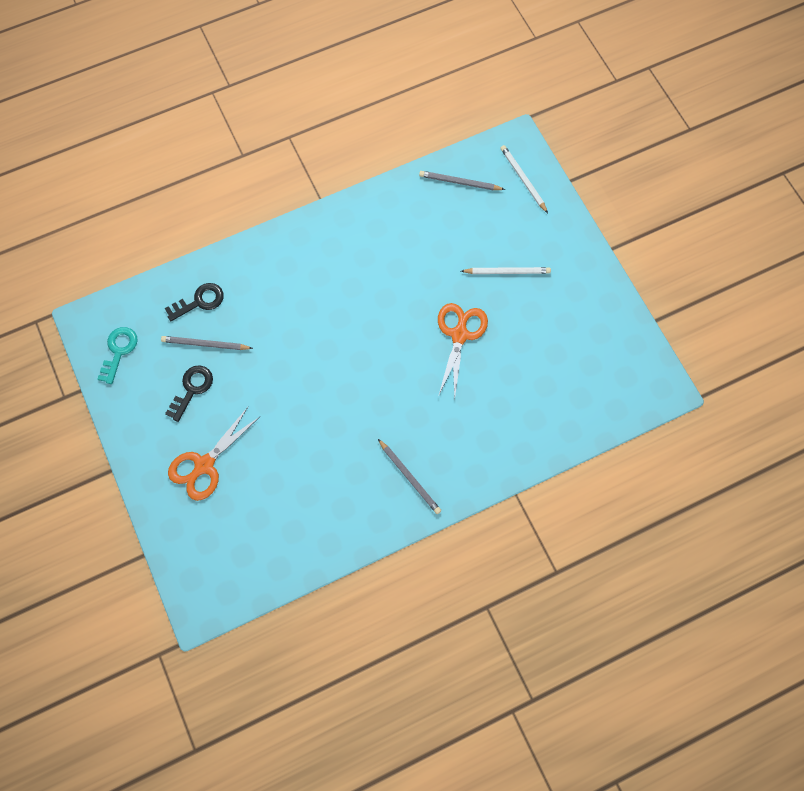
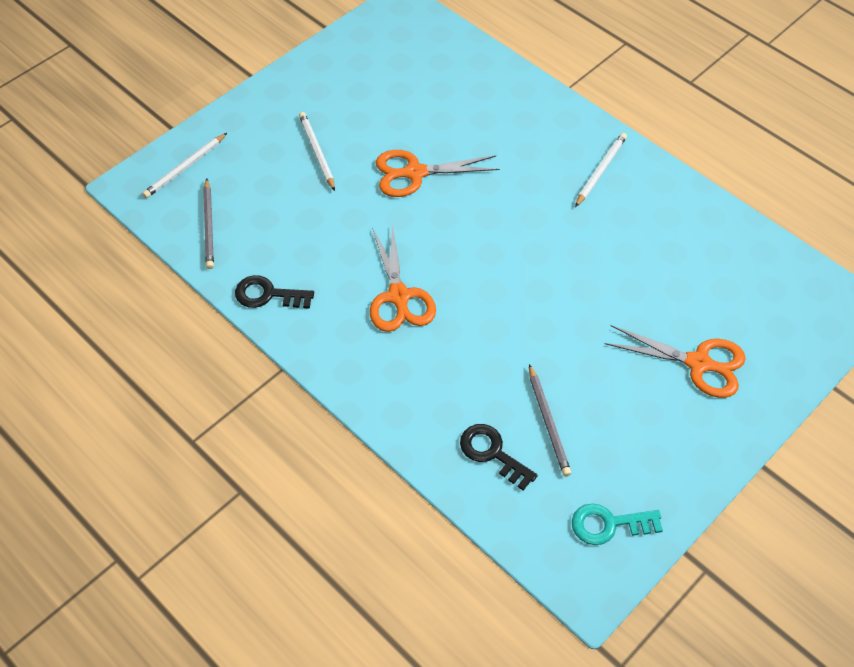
camera: 110 degrees left, 15 degrees down
(192, 389) = (614, 414): black key -> black key (268, 295)
(346, 285) = (398, 297): none -> orange scissors
(410, 477) = (600, 170): grey pencil -> white pencil

